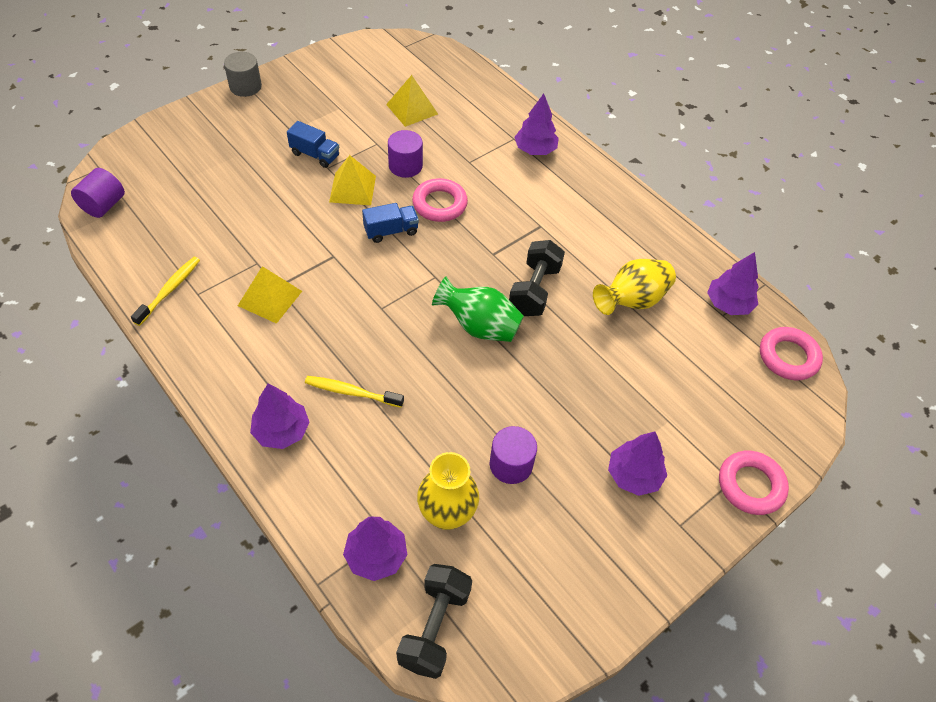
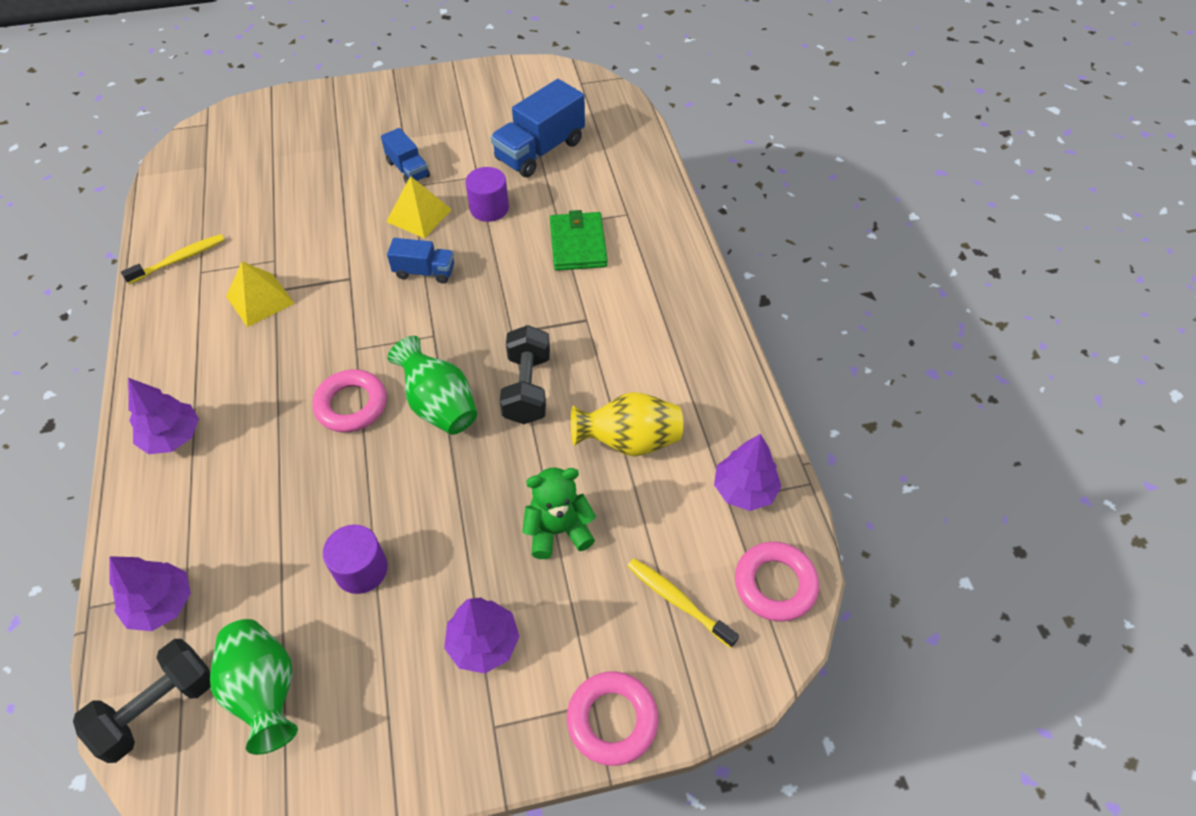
camera: 30 degrees right, 0 degrees up
(103, 205) = (184, 160): purple cylinder -> none
(245, 86) = (392, 82): grey cylinder -> none
(352, 392) = (264, 424): yellow toothbrush -> yellow toothbrush (678, 601)
(412, 109) = (540, 151): yellow pyramid -> blue truck
(439, 204) = (495, 260): pink ring -> pink ring (351, 405)
(447, 514) = (259, 593): yellow vase -> none
(494, 172) = (578, 244): none -> green wallet
(506, 577) = (265, 691): none -> green vase
(534, 290) = (527, 388): black dumbbell -> black dumbbell turned 45 degrees counterclockwise
(535, 150) = (642, 234): purple tree -> none
(628, 380) = (558, 530): none -> green teddy bear

